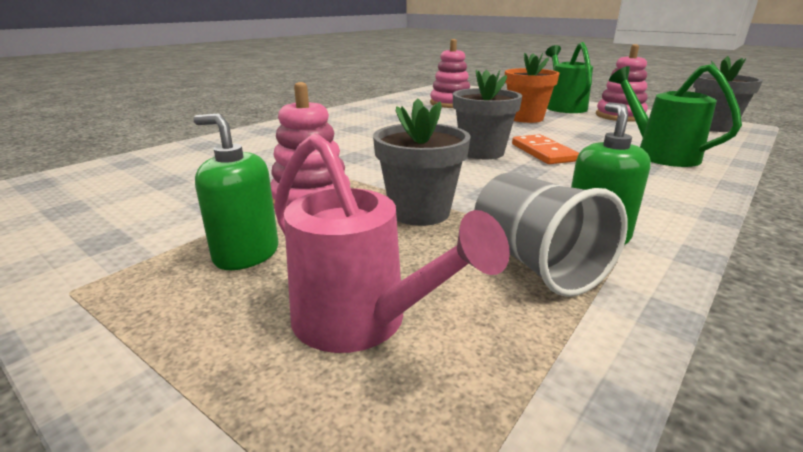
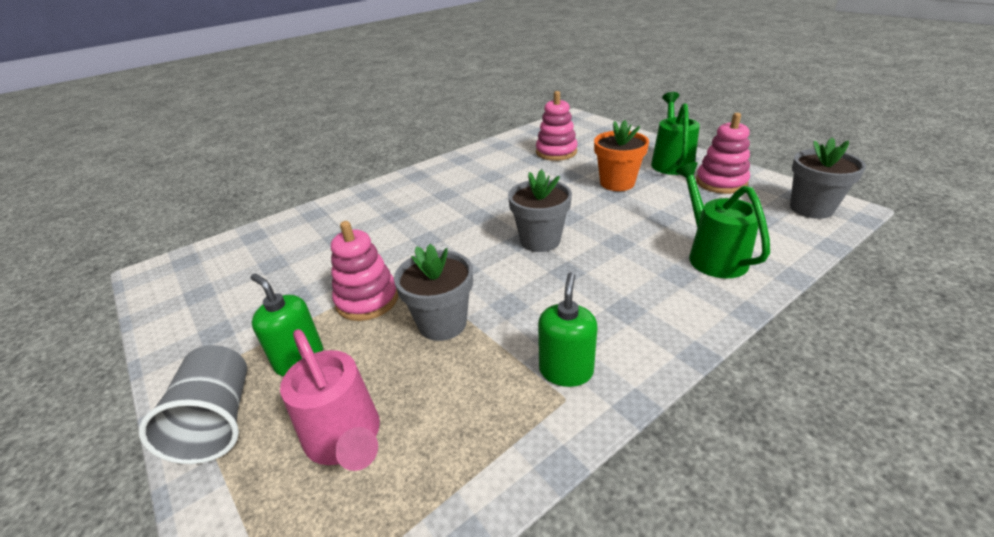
camera: 15 degrees right, 10 degrees up
(535, 263) = (497, 396): grey cup -> grey cup (217, 421)
(543, 152) = (597, 244): orange domino -> none

